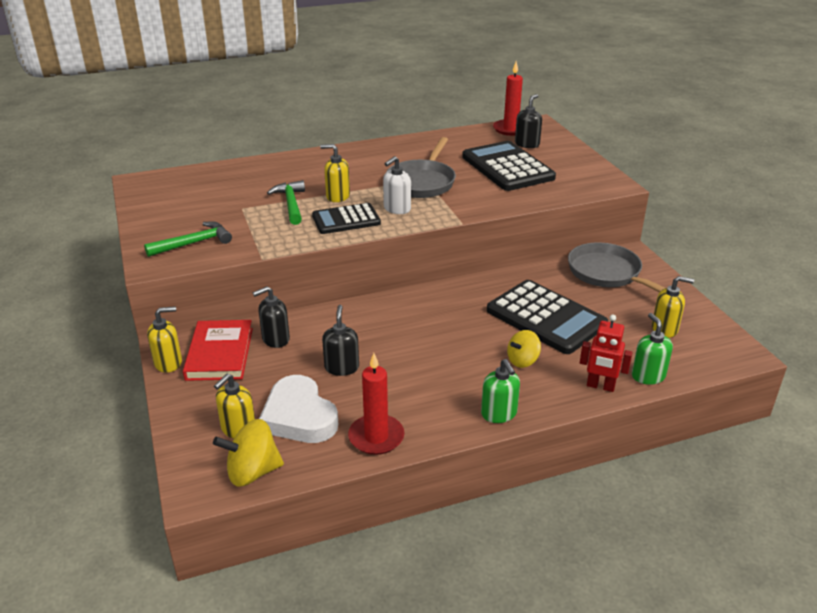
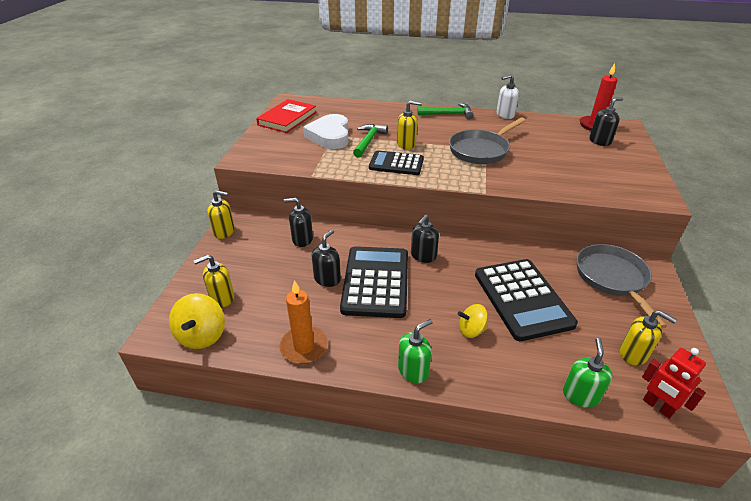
camera: 30 degrees right, 5 degrees up
(194, 243) = (280, 151): green hammer -> green hammer (448, 114)
(220, 354) = (259, 237): red book -> red book (287, 119)
(252, 472) = (202, 335): yellow spinning top -> yellow spinning top turned 105 degrees counterclockwise
(299, 416) = (267, 305): white heart -> white heart (330, 136)
(337, 196) = (406, 144): yellow soap dispenser -> yellow soap dispenser turned 135 degrees clockwise
(376, 437) = (304, 347): red candle -> orange candle
(397, 209) = (442, 166): white soap dispenser -> white soap dispenser (505, 115)
(423, 311) = (423, 256): none -> black soap dispenser
(499, 414) = (413, 370): green soap dispenser -> green soap dispenser turned 135 degrees counterclockwise
(507, 167) = (565, 156): black calculator -> black calculator (376, 282)
(600, 386) = (524, 385): red robot -> red robot (657, 406)

